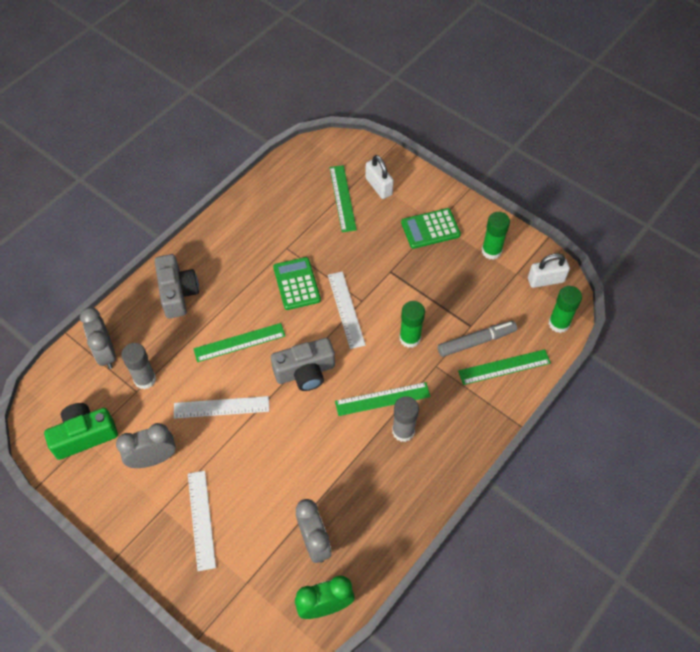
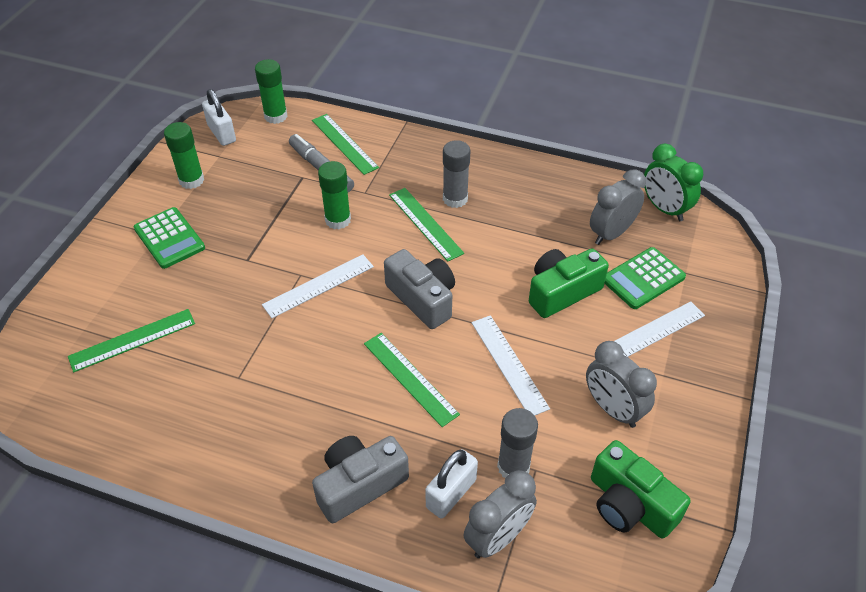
camera: 110 degrees left, 10 degrees down
(269, 472) = (562, 292): none -> green camera
(297, 284) = (296, 346): green calculator -> green calculator (643, 279)
(378, 186) = (104, 306): white padlock -> white padlock (451, 493)

